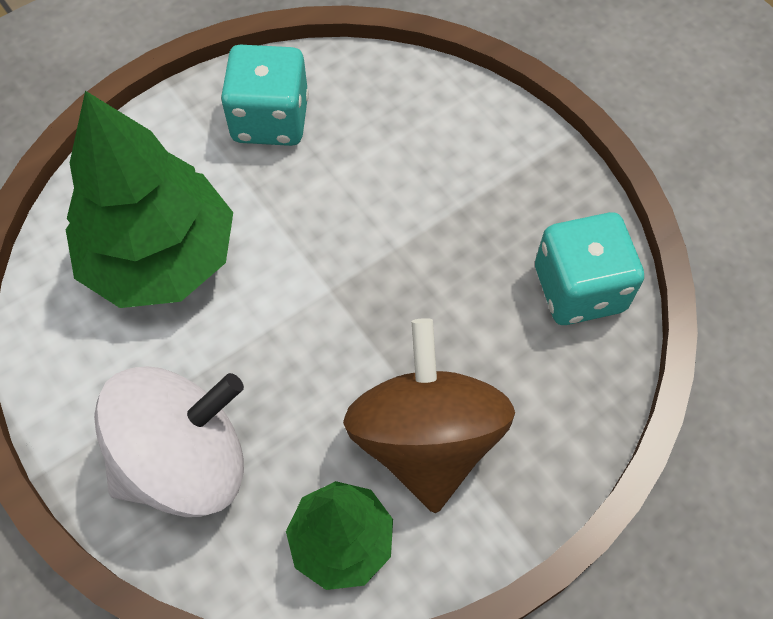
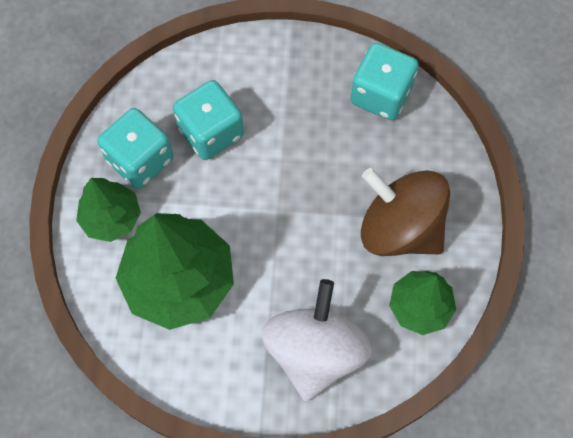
camera: 50 degrees left, 5 degrees up
(181, 143) = (111, 218): none -> green tree
(363, 158) = (211, 132): none -> turquoise dice

